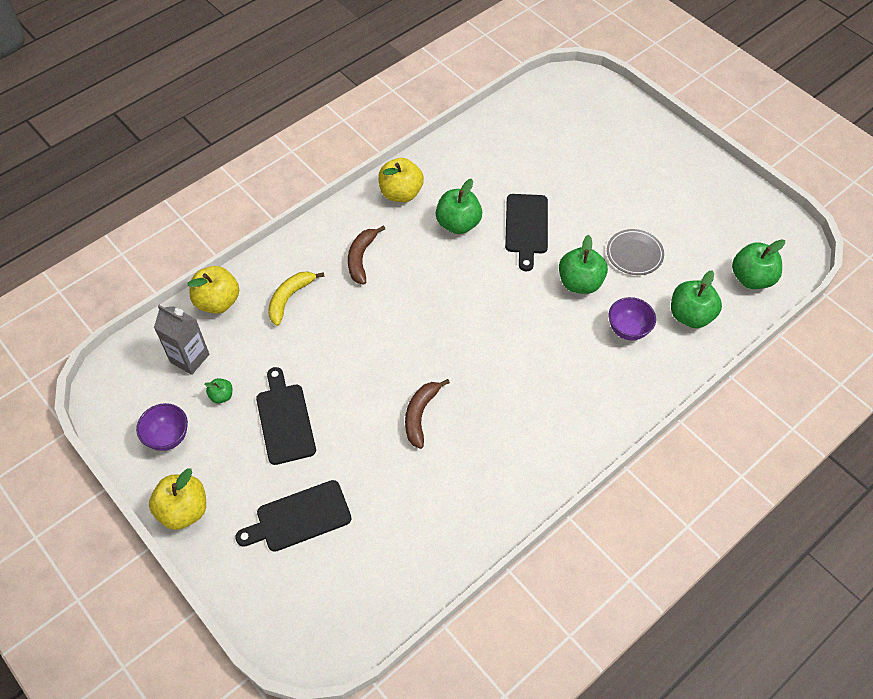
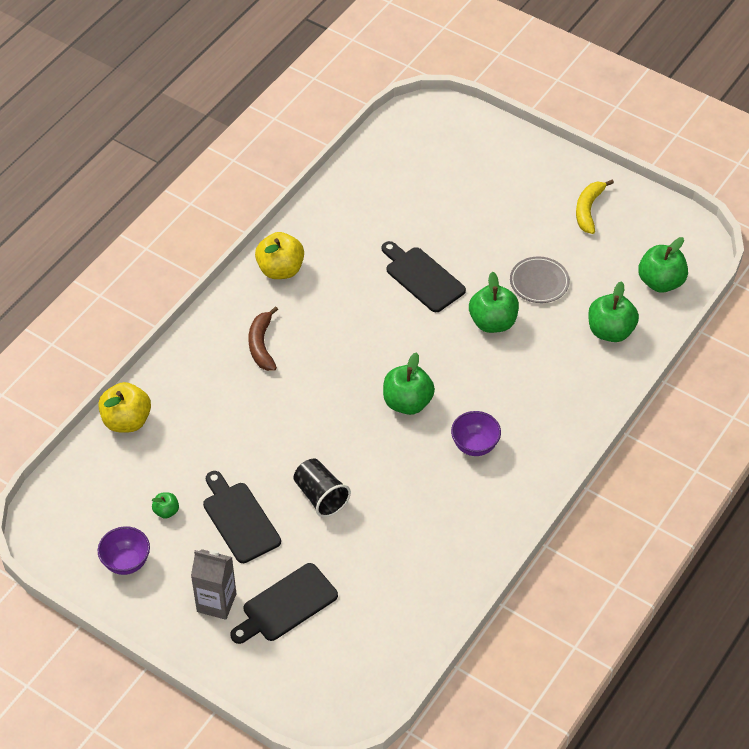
camera: 15 degrees left, 5 degrees down
(184, 510) = (169, 625): yellow apple -> none
(189, 358) = (119, 482): grey carton -> grey carton (216, 602)
(289, 298) = (201, 401): yellow banana -> yellow banana (588, 210)
(367, 415) = (320, 496): none -> black cup
(420, 415) = (373, 484): brown banana -> none
(458, 224) = (351, 289): green apple -> green apple (407, 402)
(526, 227) = (422, 277): black cutting board -> black cutting board turned 150 degrees clockwise
(628, 330) = (553, 358): purple bowl -> purple bowl (475, 445)

